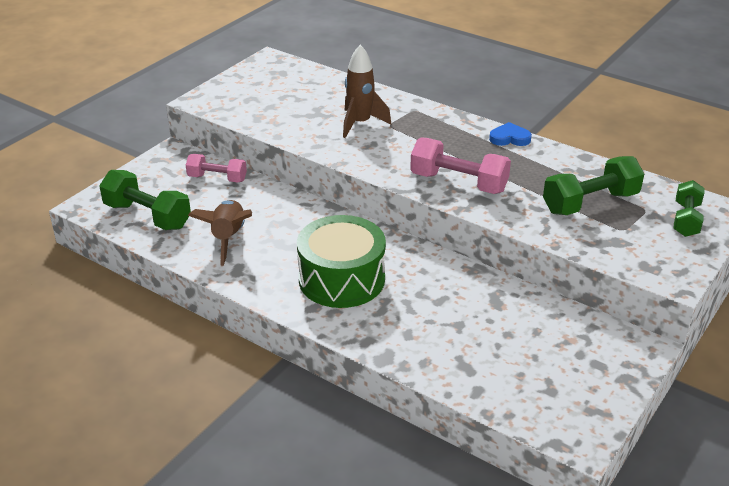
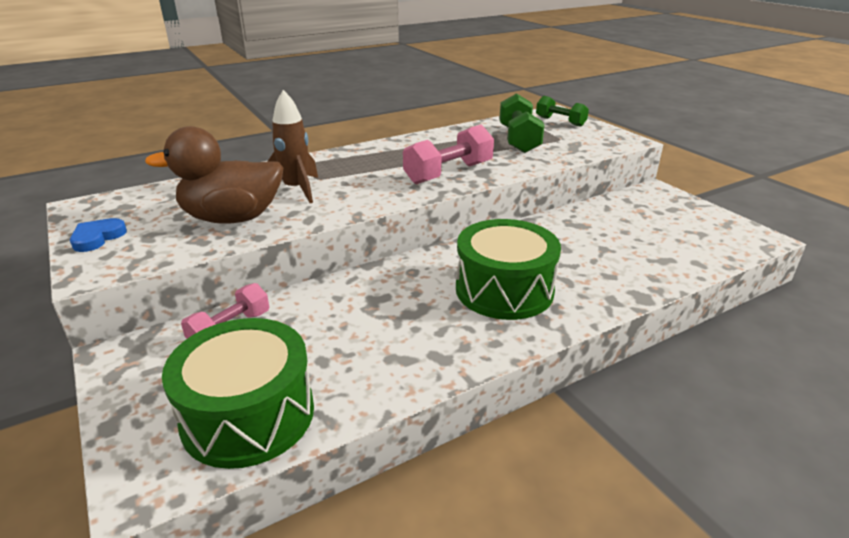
camera: 65 degrees left, 5 degrees down
(147, 216) = (248, 415): green dumbbell -> green drum
(228, 238) = (370, 350): brown rocket -> none
(295, 116) = (232, 218): none -> brown duck
(509, 138) = (401, 142): blue heart -> blue heart (97, 238)

